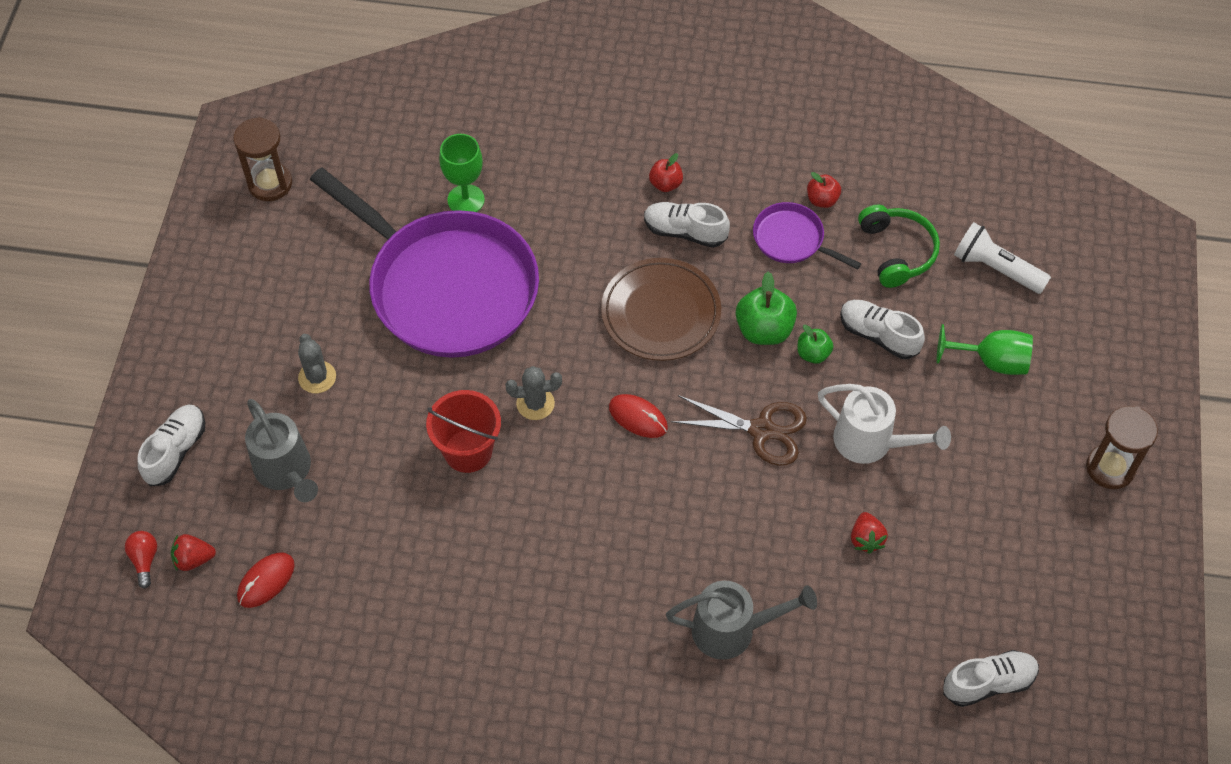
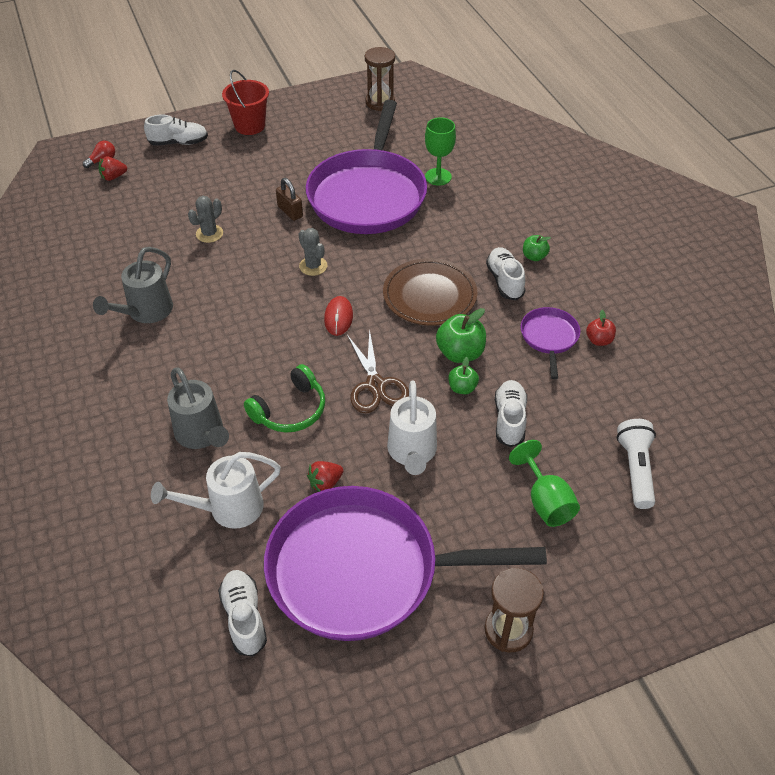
camera: 60 degrees right, 10 degrees down
(194, 559) = (113, 177): red strawberry -> red strawberry turned 75 degrees counterclockwise
(266, 581) = (115, 208): red mouse -> none
(286, 472) = (192, 186): grey watering can -> grey watering can (145, 312)
(317, 377) = (264, 172): grey cactus -> grey cactus (209, 234)
(418, 383) = (290, 212): none -> brown padlock
(468, 451) = (257, 251): red bucket -> red bucket (250, 126)
(665, 184) = (534, 256): red apple -> green apple
(849, 644) = (228, 508): none -> white watering can
(897, 251) = (594, 401): green headphones -> green headphones (290, 410)
(987, 555) = (362, 570): none -> purple pan
(988, 683) = (244, 617): white shoe -> white shoe turned 150 degrees counterclockwise

